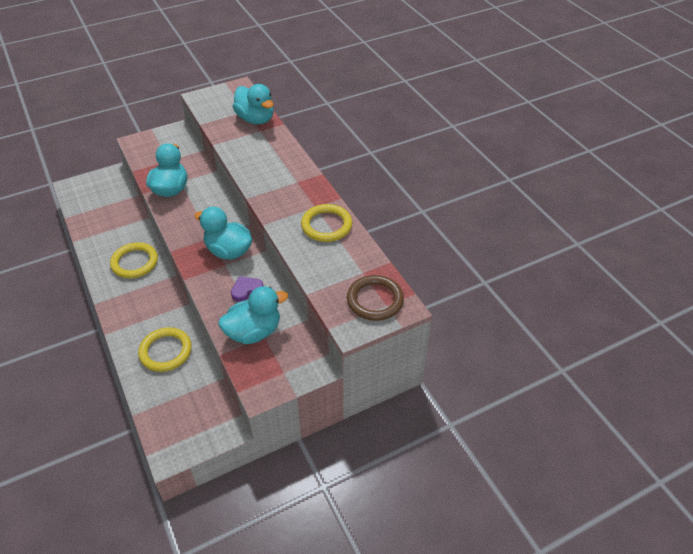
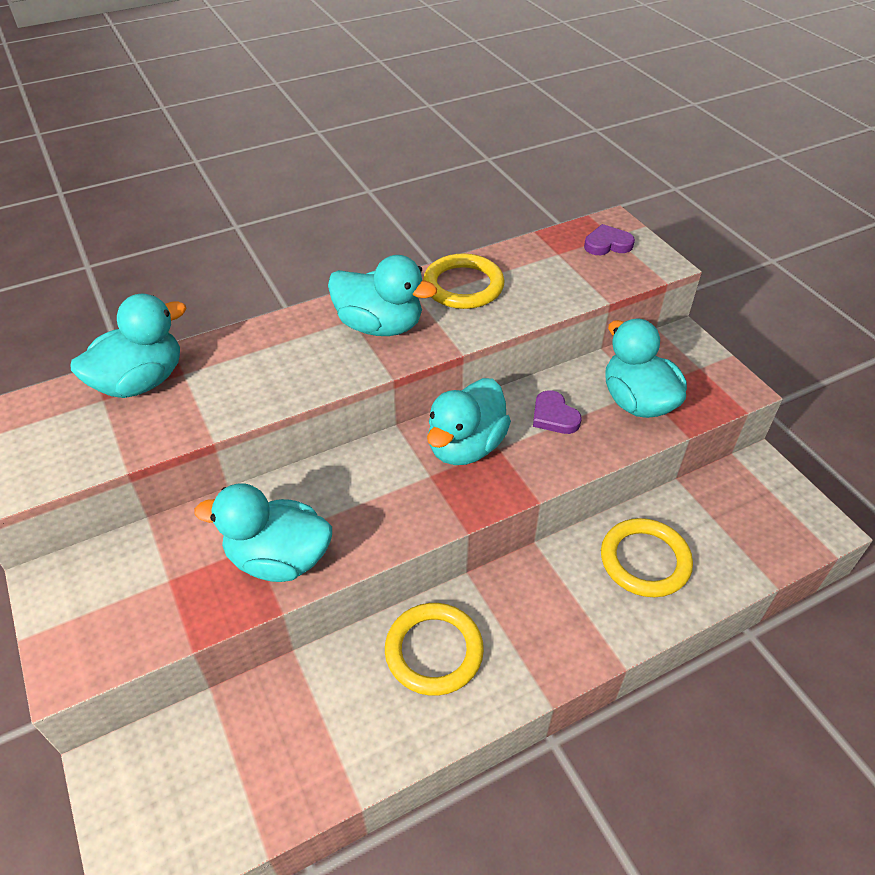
camera: 90 degrees left, 0 degrees up
(290, 192) = (380, 326): none -> turquoise duck
(375, 300) = (607, 244): brown ring -> purple heart

